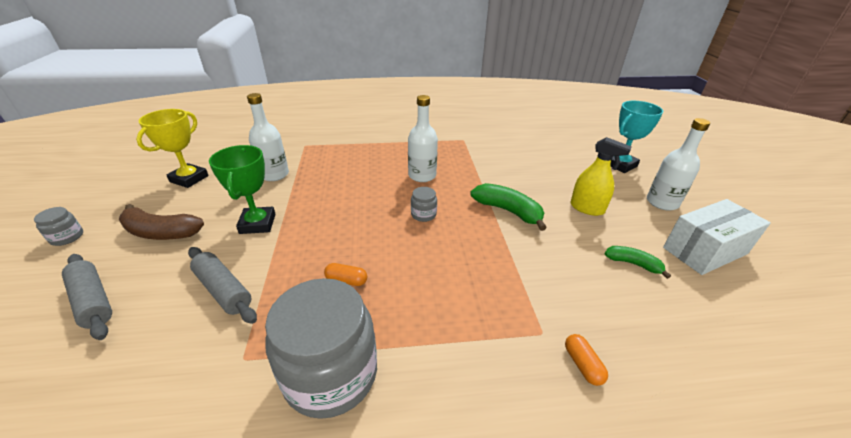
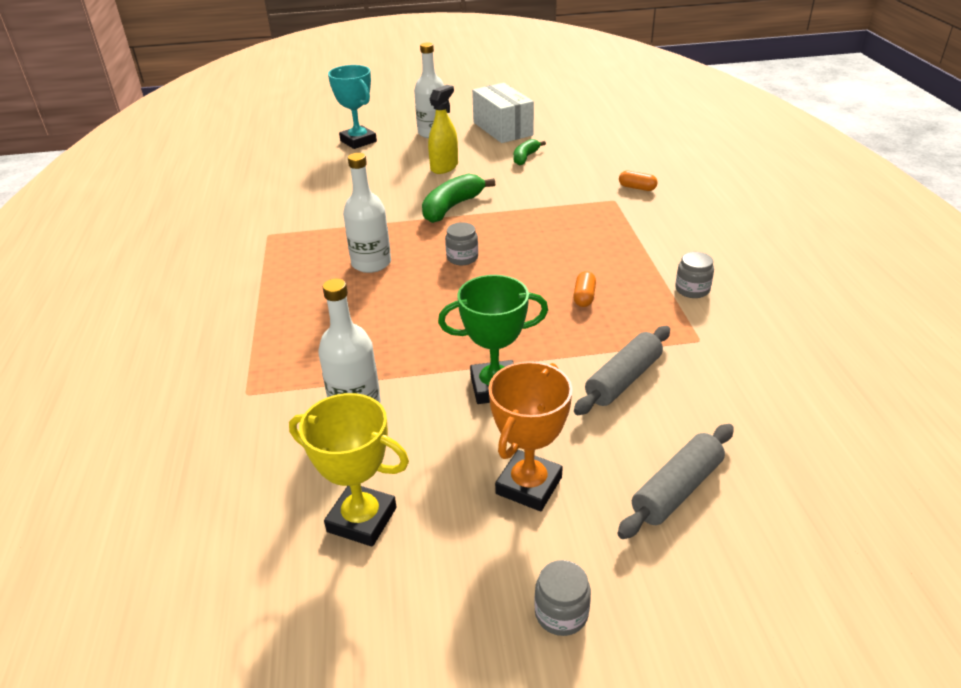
camera: 90 degrees left, 0 degrees up
(161, 232) = (529, 485): brown banana -> orange trophy
(331, 374) = (692, 289): grey jar -> grey jar, size x0.42
(582, 364) = (637, 188): orange capsule -> orange capsule turned 45 degrees clockwise

